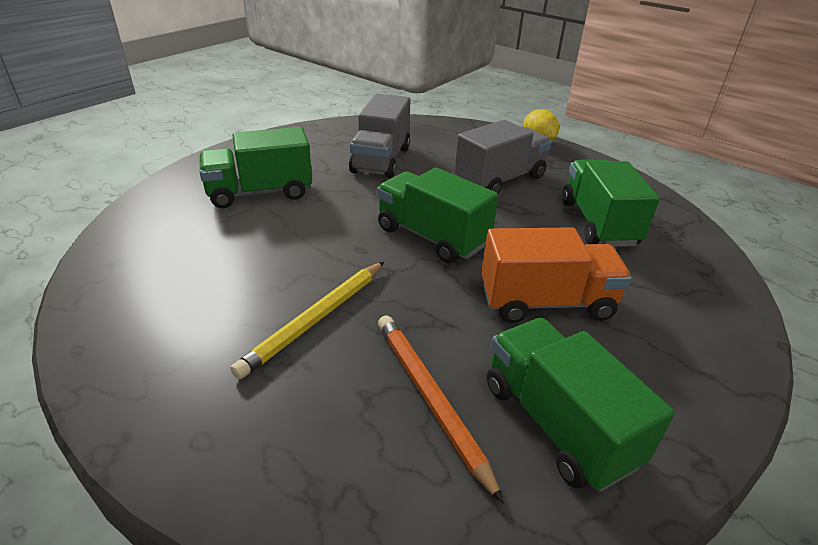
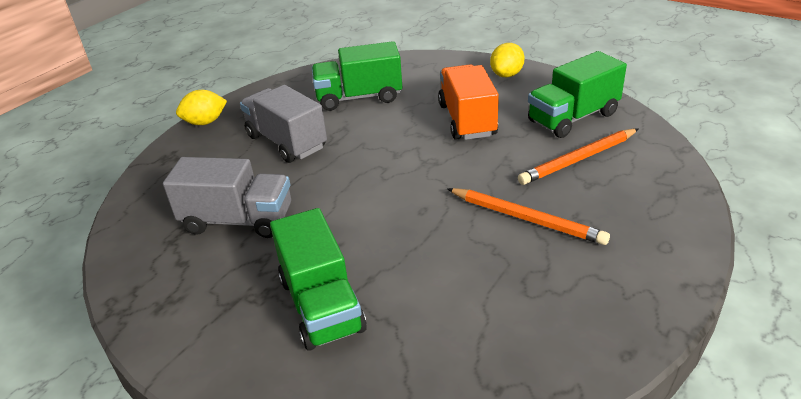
camera: 90 degrees left, 0 degrees up
(315, 319) = (527, 219): yellow pencil -> orange pencil
(432, 237) = (394, 173): green truck -> none
(702, 366) = (506, 75): none -> yellow lemon

